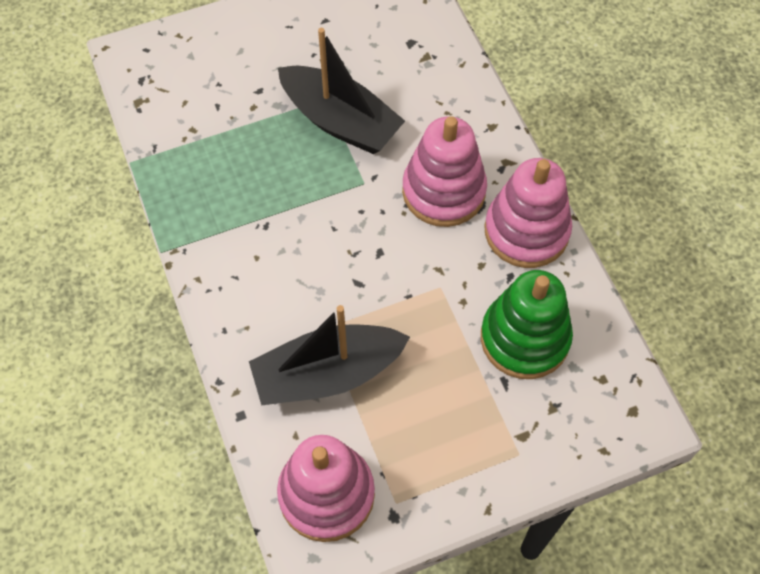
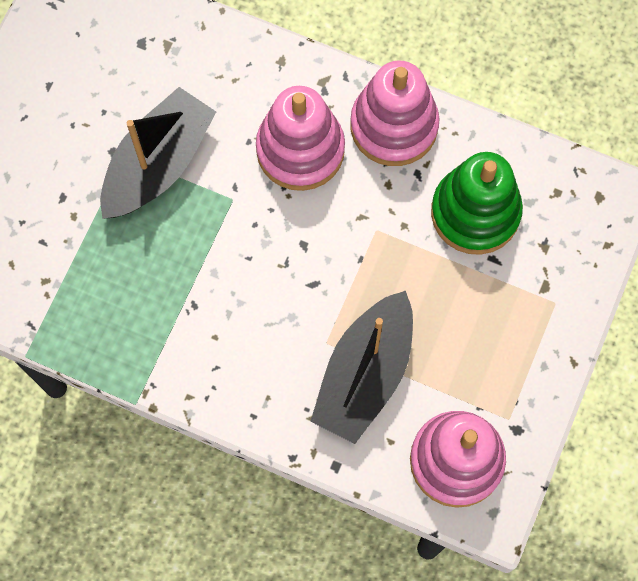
camera: 45 degrees left, 10 degrees up
(340, 121) = (158, 164): black boat -> black boat turned 45 degrees counterclockwise

